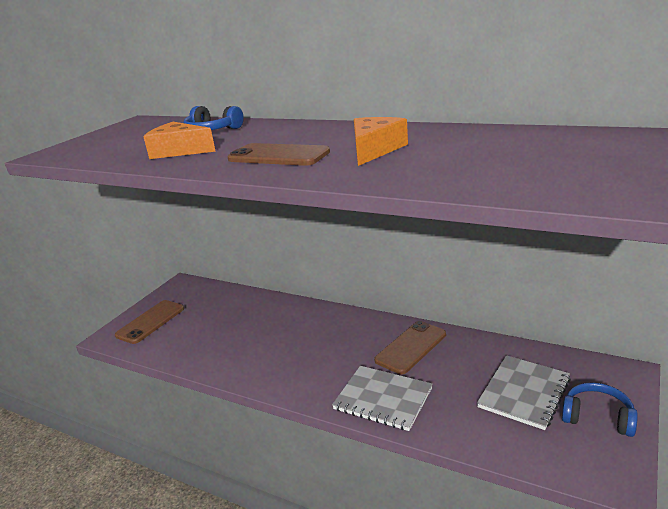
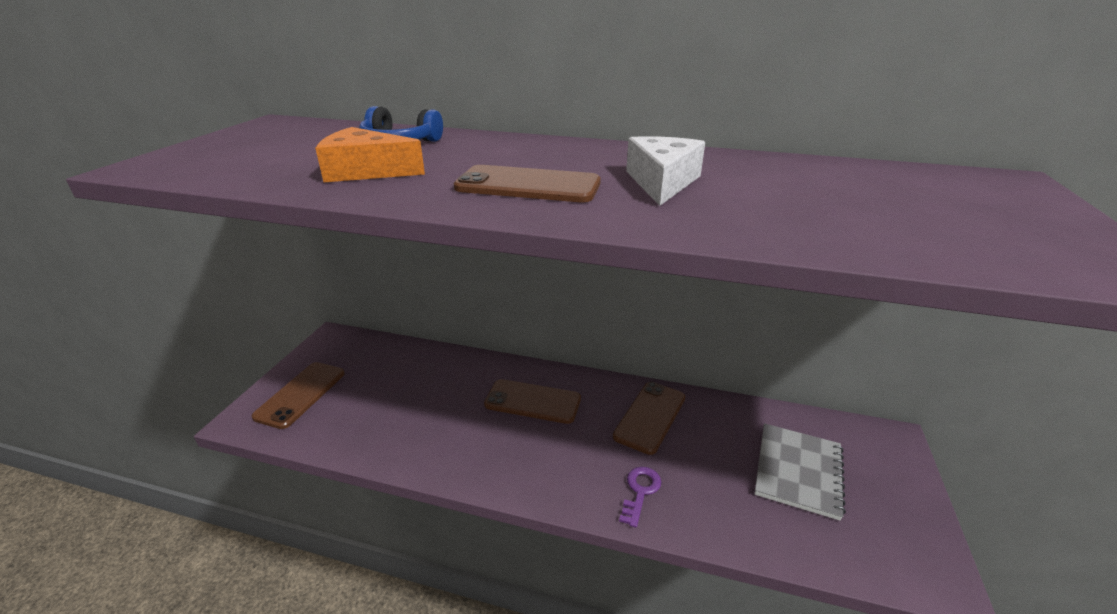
camera: 15 degrees left, 5 degrees up
(319, 333) = (533, 402): none -> brown phone
(374, 150) = (662, 182): orange cheese -> white cheese
(383, 399) = (640, 492): grey notebook -> purple key
(597, 417) = (887, 498): blue headphones -> none

